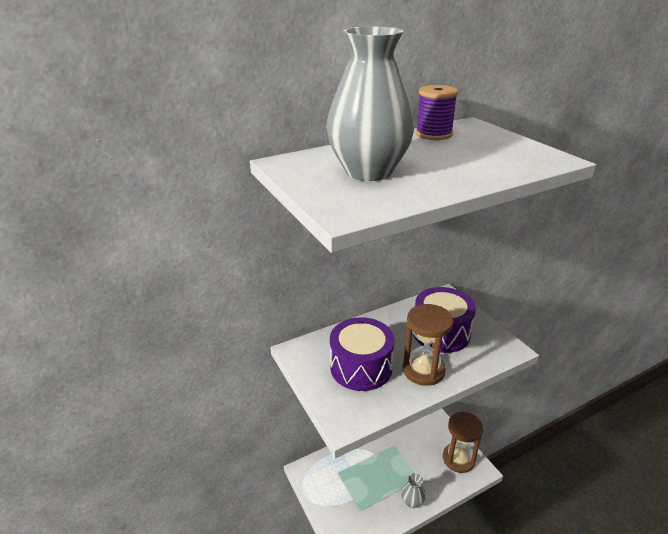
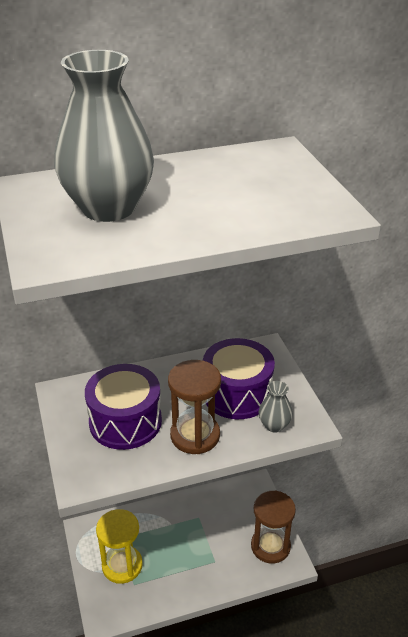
camera: 10 degrees right, 5 degrees up
(345, 496) = (122, 565): none -> yellow hourglass
(412, 501) = (197, 585): grey vase -> grey vase (274, 425)
(433, 134) = (223, 160): purple spool -> none

